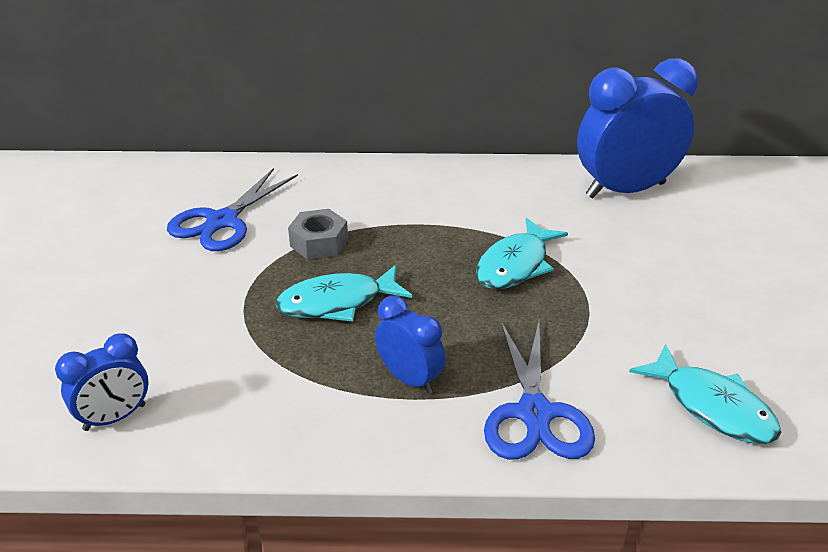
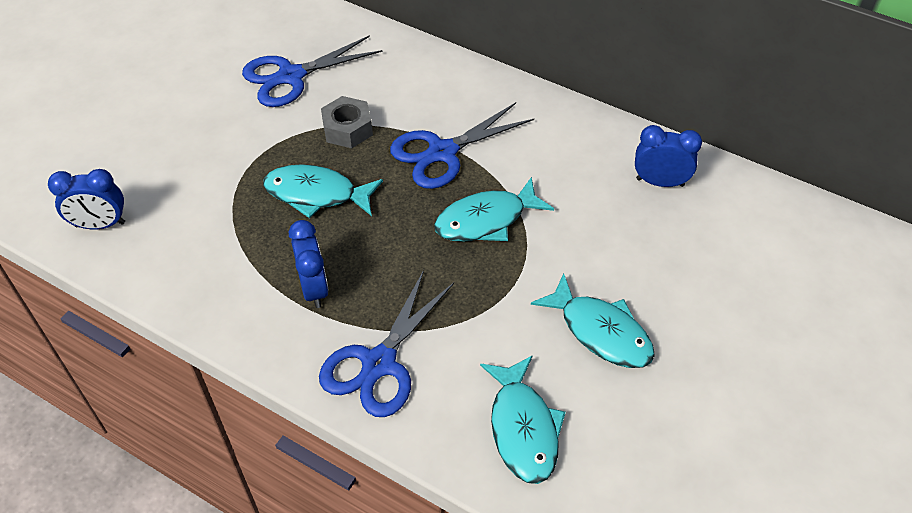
camera: 30 degrees right, 15 degrees up
(426, 230) = (442, 152): none -> blue scissors
(625, 190) = (660, 182): blue clock -> blue clock, size x0.52
(694, 307) = (601, 332): none -> turquoise fish

